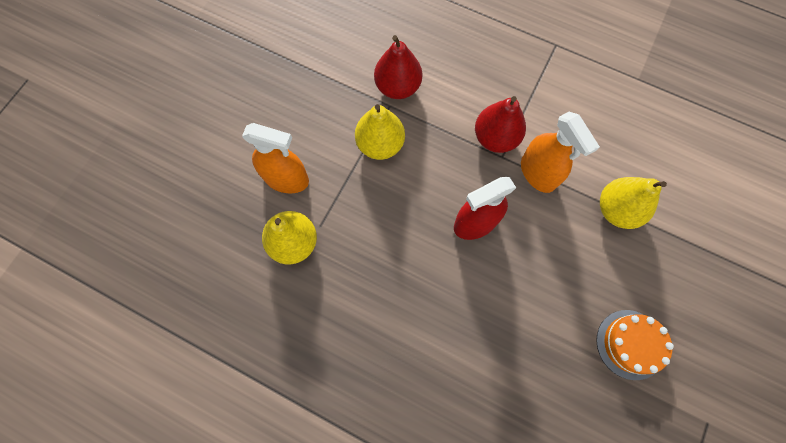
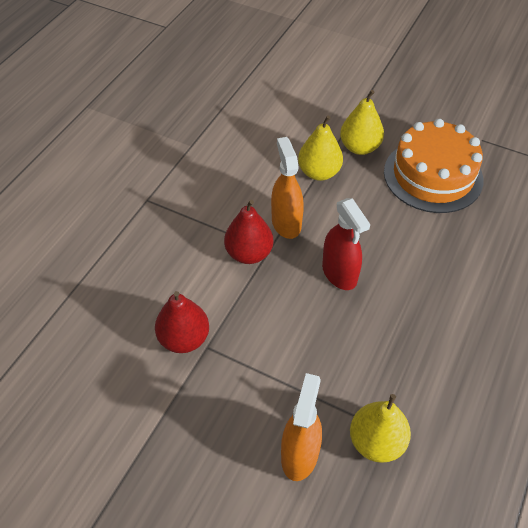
camera: 90 degrees left, 20 degrees down
(380, 144) = (255, 356): yellow pear -> yellow pear (359, 147)
(538, 173) = (286, 223): orange spray bottle -> orange spray bottle turned 75 degrees counterclockwise
(630, 344) = (433, 175): orange cake -> orange cake, size x1.79

